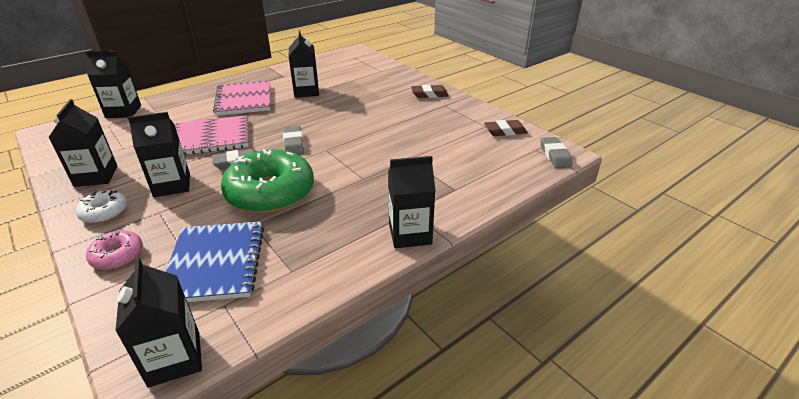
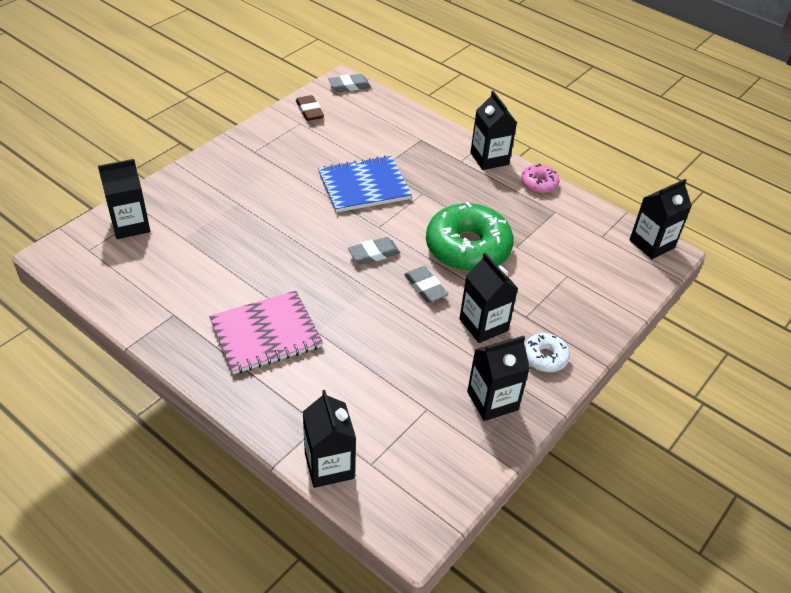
camera: 105 degrees left, 10 degrees up
(117, 256) = (590, 317): pink donut -> pink donut (539, 184)
(212, 138) = (379, 329): pink notebook -> none
(215, 263) = (568, 254): blue notebook -> blue notebook (364, 186)
(306, 91) = (229, 275): black carton -> black carton (130, 225)
(429, 94) = (225, 164): brown eraser -> none

